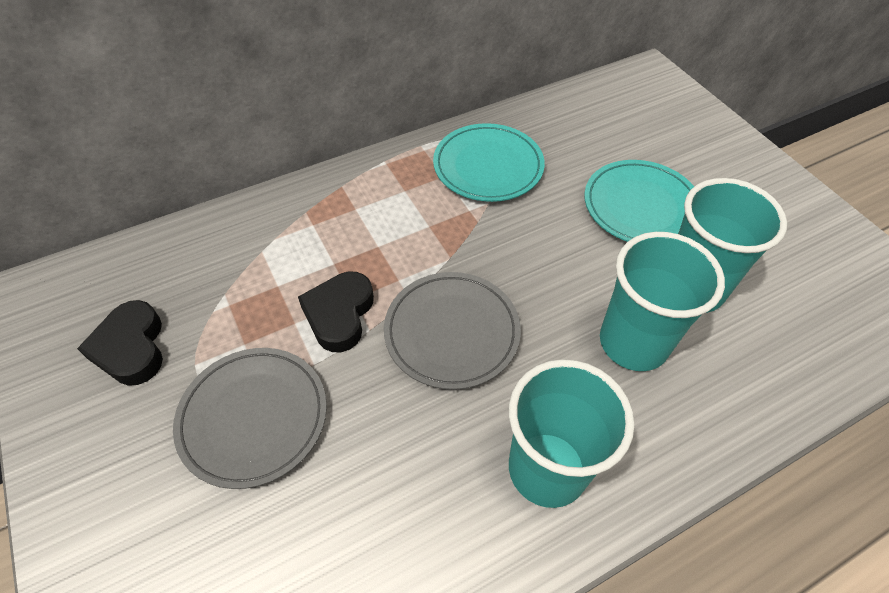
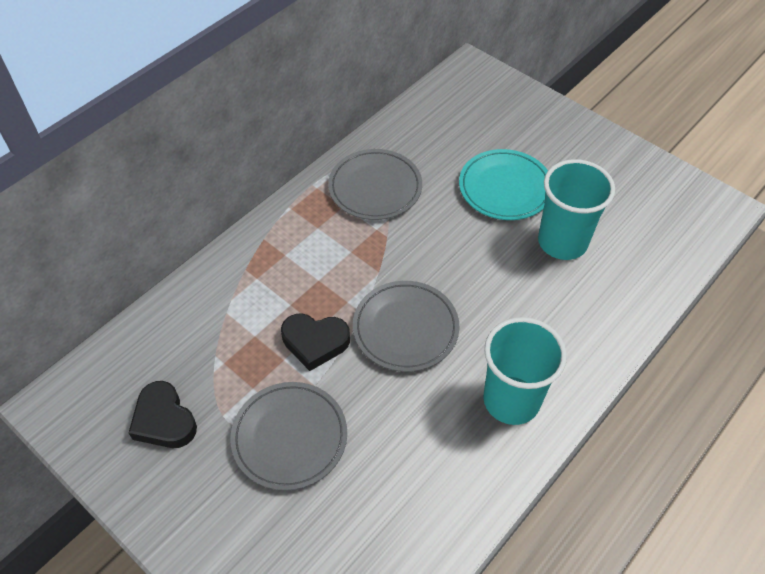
camera: 20 degrees left, 0 degrees up
(339, 314) = (315, 342): black heart -> black heart turned 75 degrees counterclockwise
(488, 166) = (375, 187): turquoise plate -> grey plate
(633, 342) = (536, 295): turquoise cup -> none

